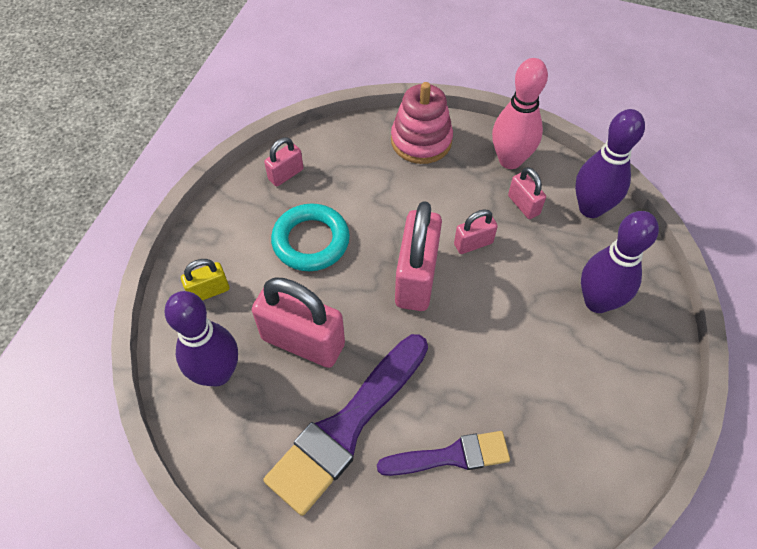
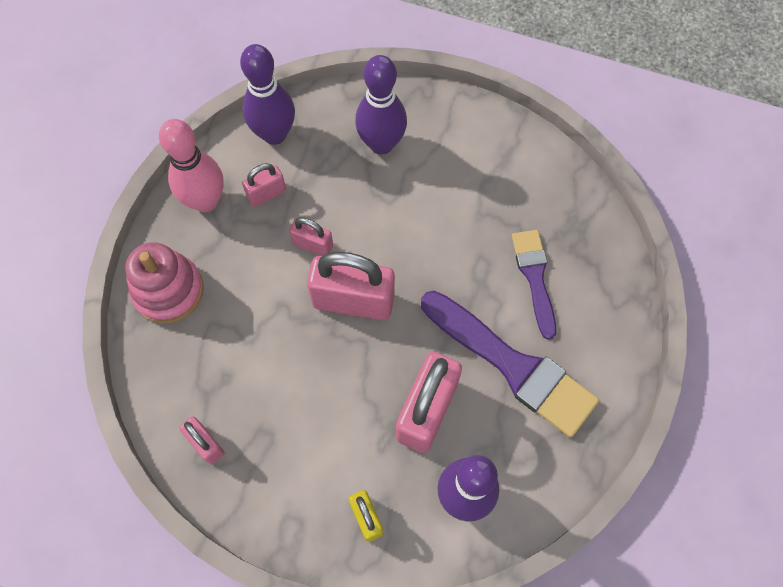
camera: 90 degrees left, 10 degrees up
(311, 241) = (303, 409): turquoise ring -> none
(473, 243) = (313, 245): pink padlock -> pink padlock turned 45 degrees counterclockwise

